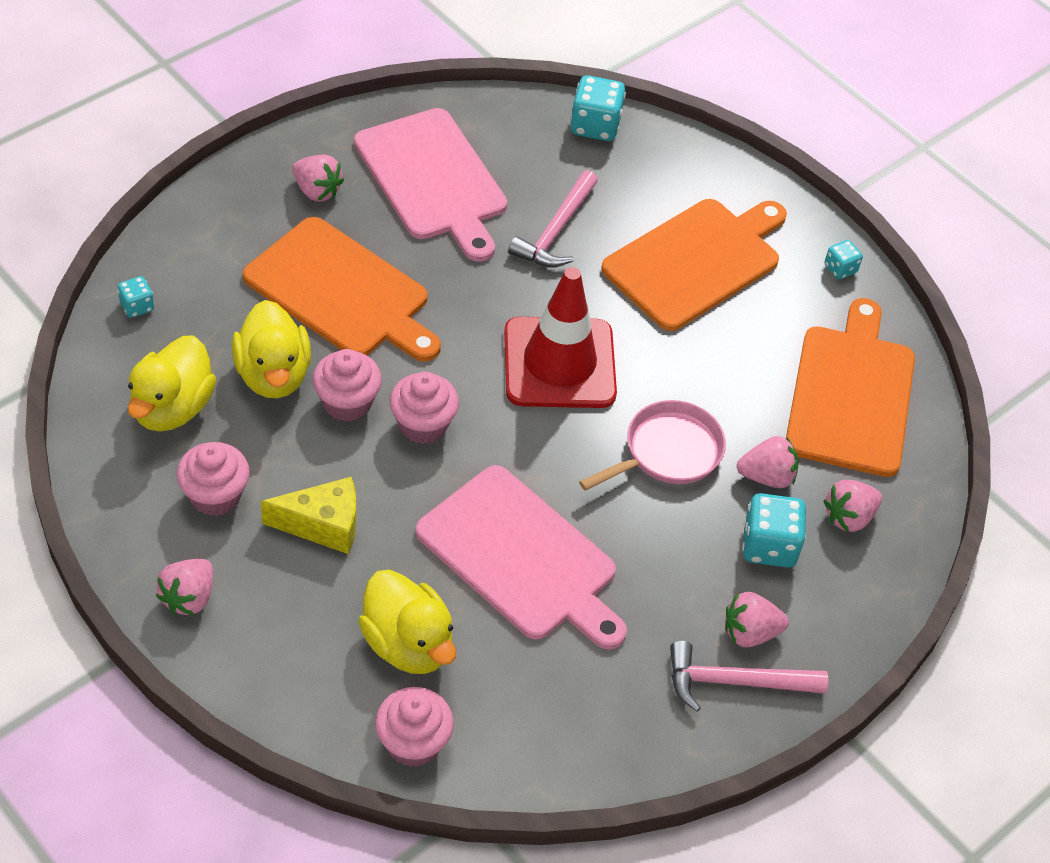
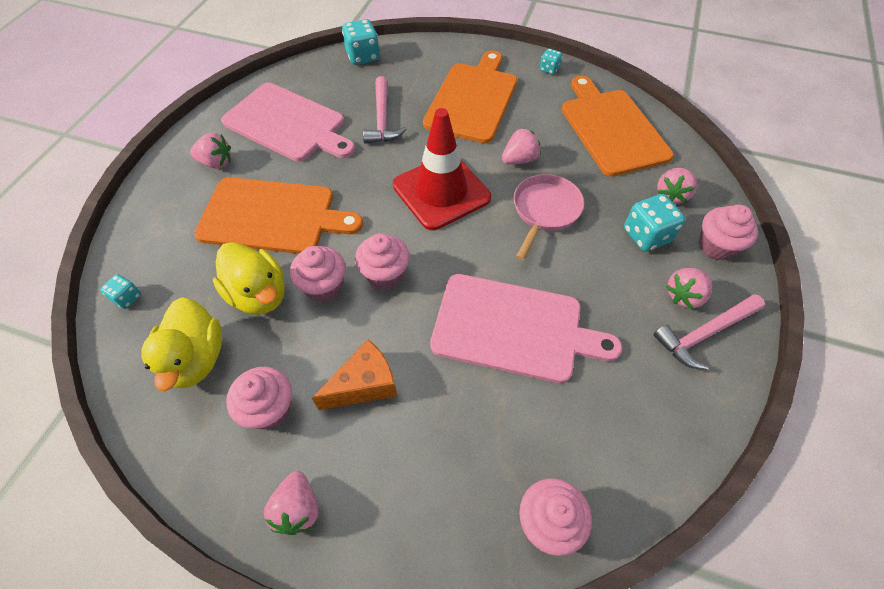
camera: 25 degrees left, 5 degrees up
(323, 525) = (364, 384): yellow cheese -> orange cheese
(408, 644) = (486, 440): yellow duck -> none
(766, 476) = (609, 196): pink strawberry -> pink strawberry (519, 160)
(845, 604) = (716, 246): none -> pink cupcake

